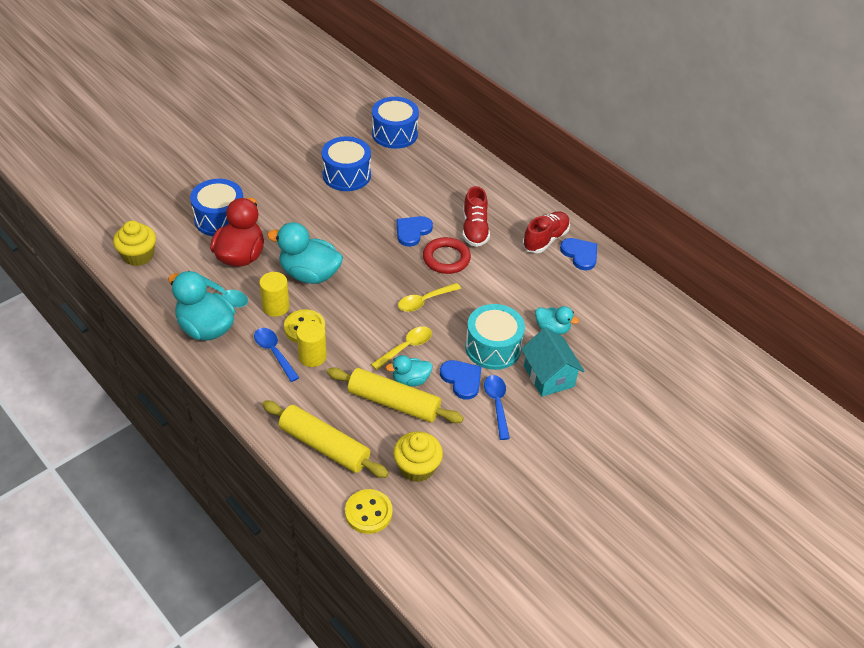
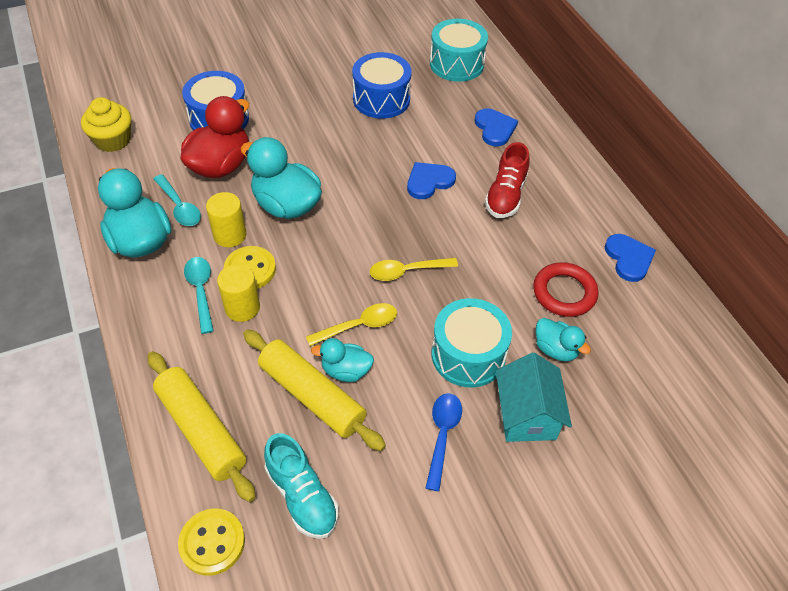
camera: 20 degrees right, 5 degrees up
(274, 353) = (201, 291): blue spoon -> turquoise spoon
(394, 133) = (456, 64): blue drum -> turquoise drum
(417, 467) = (302, 496): yellow cupcake -> turquoise shoe
(446, 258) = (456, 224): red ring -> red ring (564, 293)
(462, 379) = (410, 388): blue heart -> blue heart (494, 128)
(545, 239) = (590, 229): red shoe -> none

